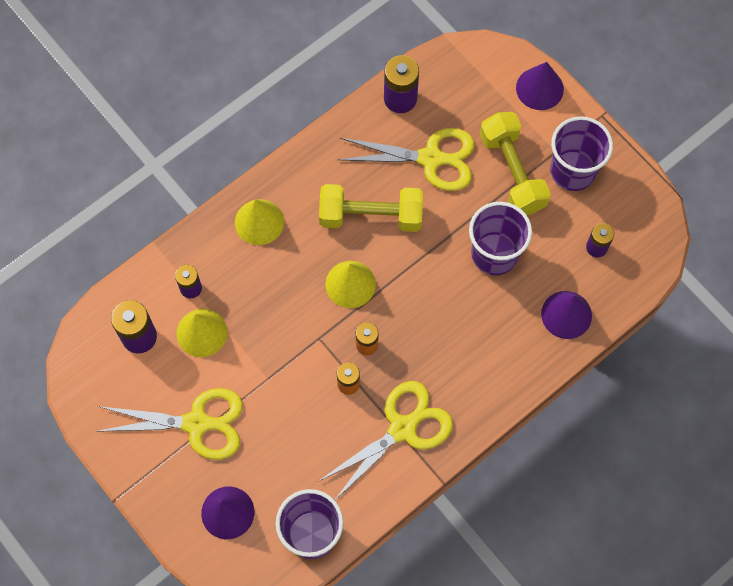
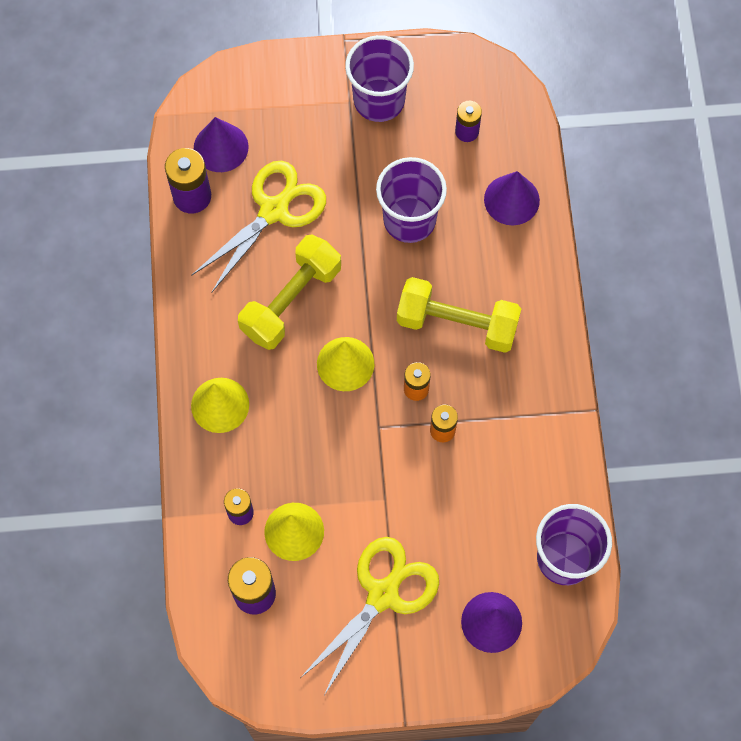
camera: 55 degrees left, 0 degrees up
(402, 429) = (519, 411): yellow scissors -> none
(512, 172) = (341, 151): yellow dumbbell -> yellow dumbbell (457, 323)
(539, 88) = (277, 72): purple cone -> purple cone (221, 147)

